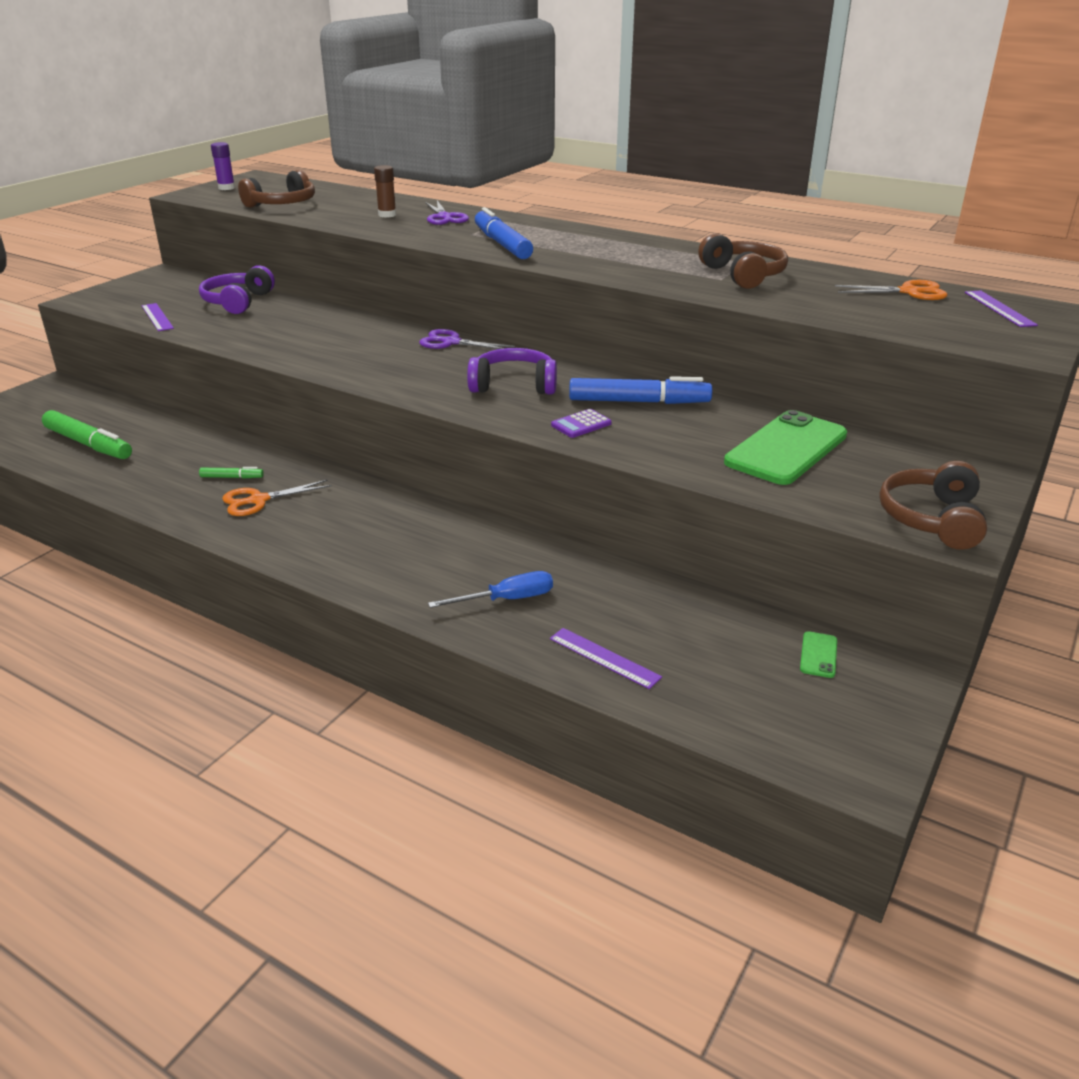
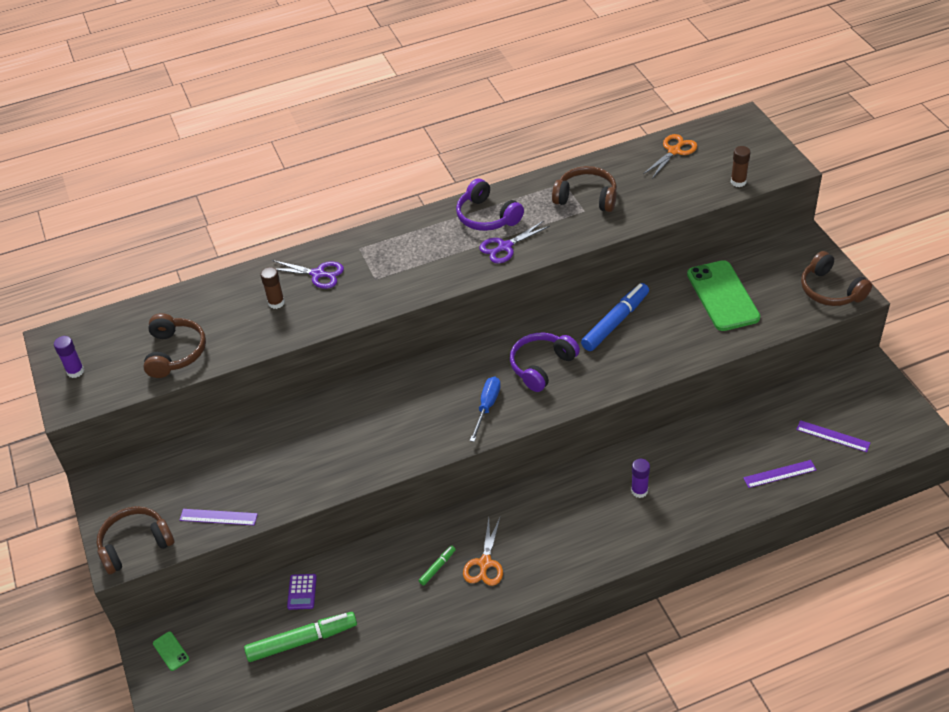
camera: 50 degrees left, 15 degrees up
(101, 301) = (135, 545): none -> brown headphones
(238, 302) = (233, 454): purple headphones -> purple headphones (487, 216)
(451, 342) = (441, 365): purple scissors -> purple scissors (505, 247)
(457, 559) = (639, 491): none -> purple glue stick
(502, 244) = (416, 273): blue marker -> none
(507, 599) = (698, 488): blue screwdriver -> blue screwdriver (487, 407)
(581, 424) = (624, 363): purple calculator -> purple calculator (302, 592)
(818, 655) = (834, 391): green phone -> green phone (171, 651)
(935, 333) = (738, 182): none -> brown glue stick
(999, 308) = (726, 136): purple ruler -> purple ruler (833, 436)

